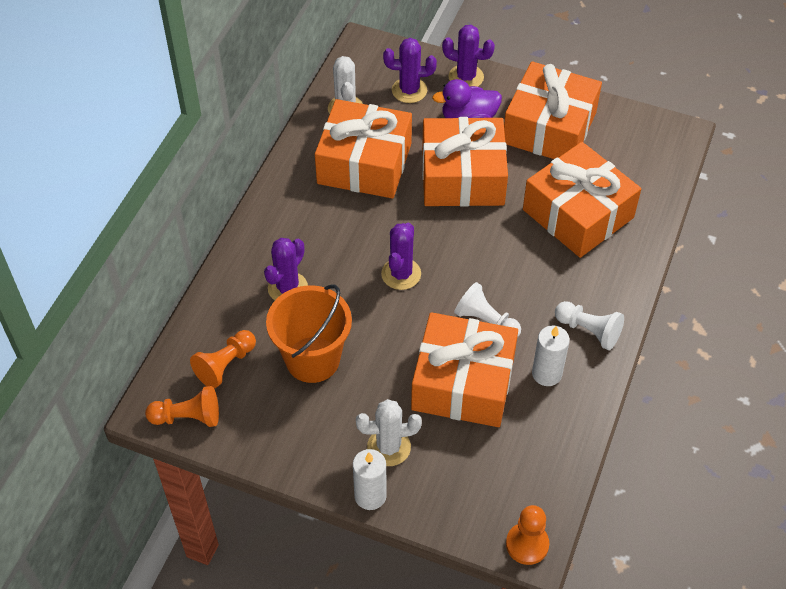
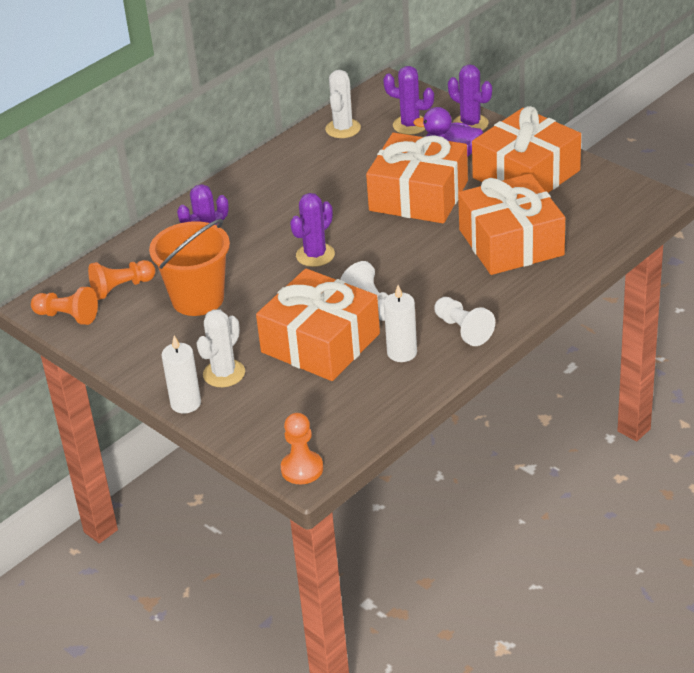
camera: 25 degrees right, 15 degrees down
(364, 163) = (334, 171): orange gift -> none
(389, 447) = (224, 373): white cactus -> white cactus turned 75 degrees counterclockwise

